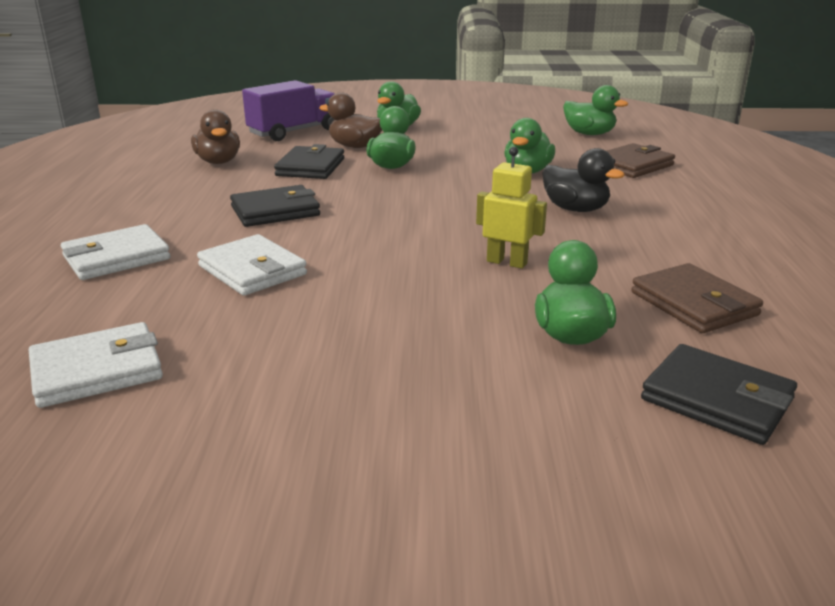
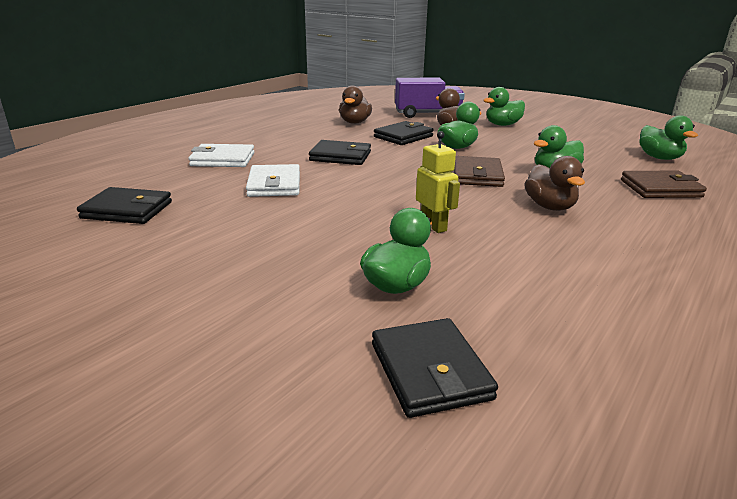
camera: 35 degrees right, 0 degrees up
(97, 370) = (127, 210): white wallet -> black wallet
(575, 209) = (550, 207): black duck -> brown duck
(694, 304) = (533, 301): brown wallet -> brown wallet (477, 175)

